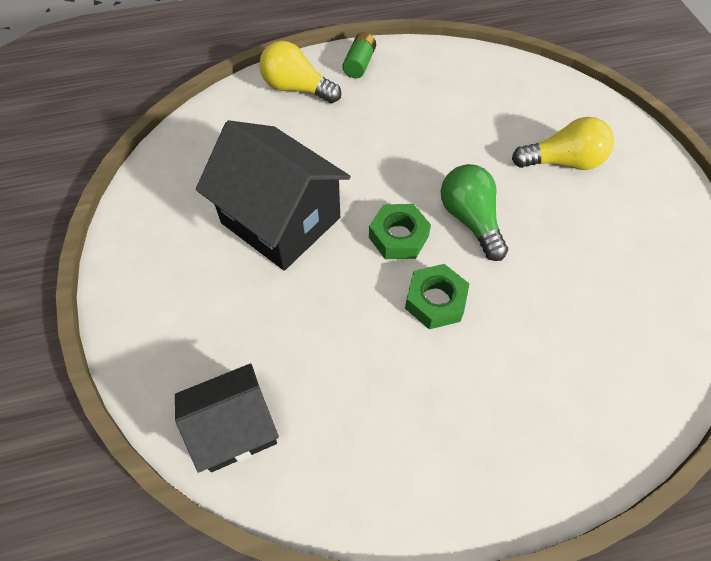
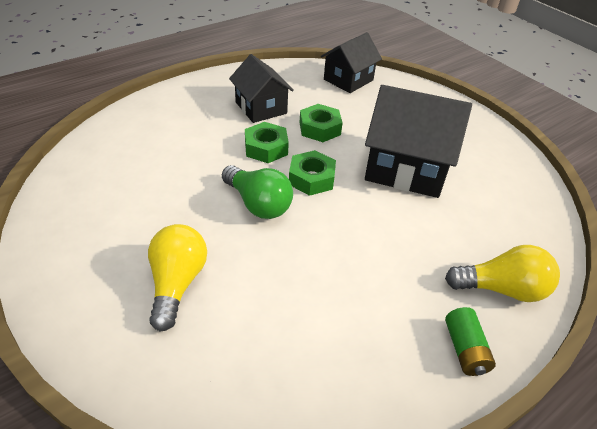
camera: 155 degrees right, 15 degrees down
(347, 317) = (319, 128): none -> green nut
(415, 391) = (261, 108): none -> black house
(563, 162) = (177, 283): yellow light bulb -> yellow light bulb turned 120 degrees clockwise

